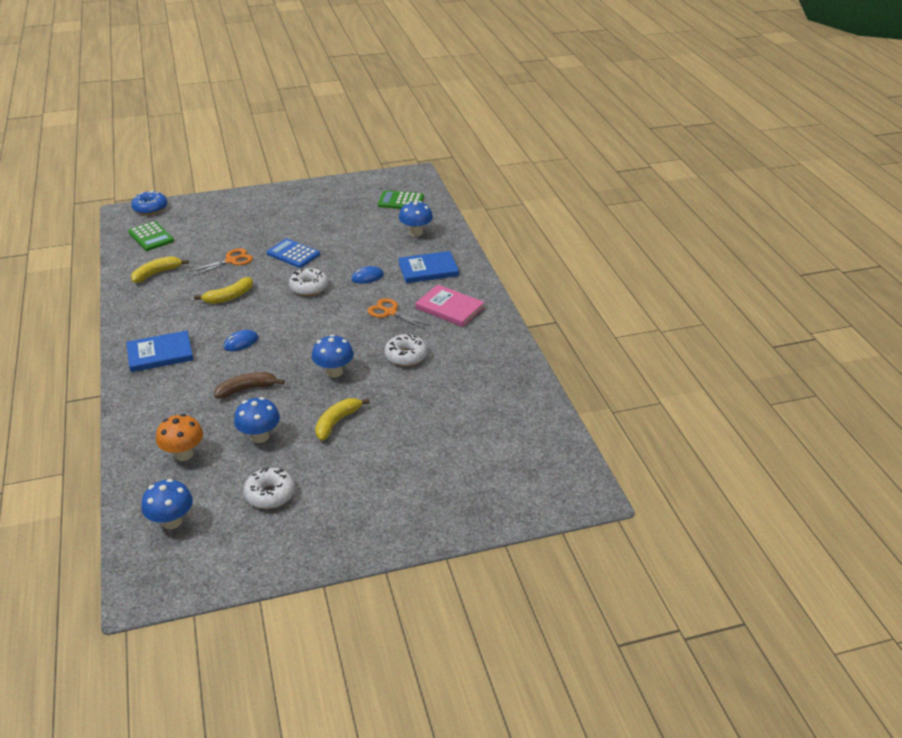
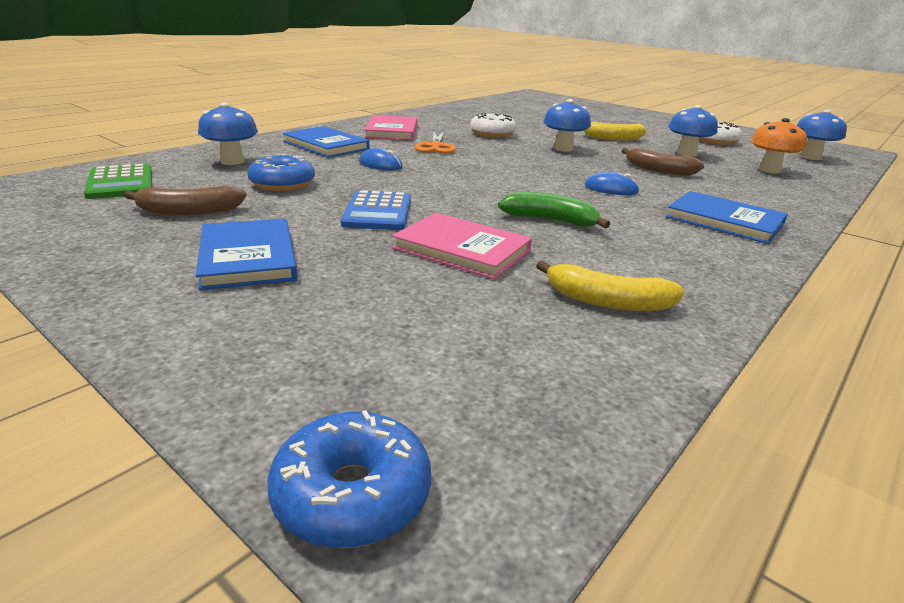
camera: 125 degrees left, 10 degrees down
(151, 237) = (506, 385): green calculator -> none
(229, 297) = (550, 220): yellow banana -> green banana
(231, 261) = (462, 249): orange scissors -> pink book
(279, 216) = (248, 257): none -> blue book
(309, 287) = (449, 184): white donut -> none
(342, 212) = (189, 211): none -> brown banana
(360, 239) = (282, 184): none -> blue donut

